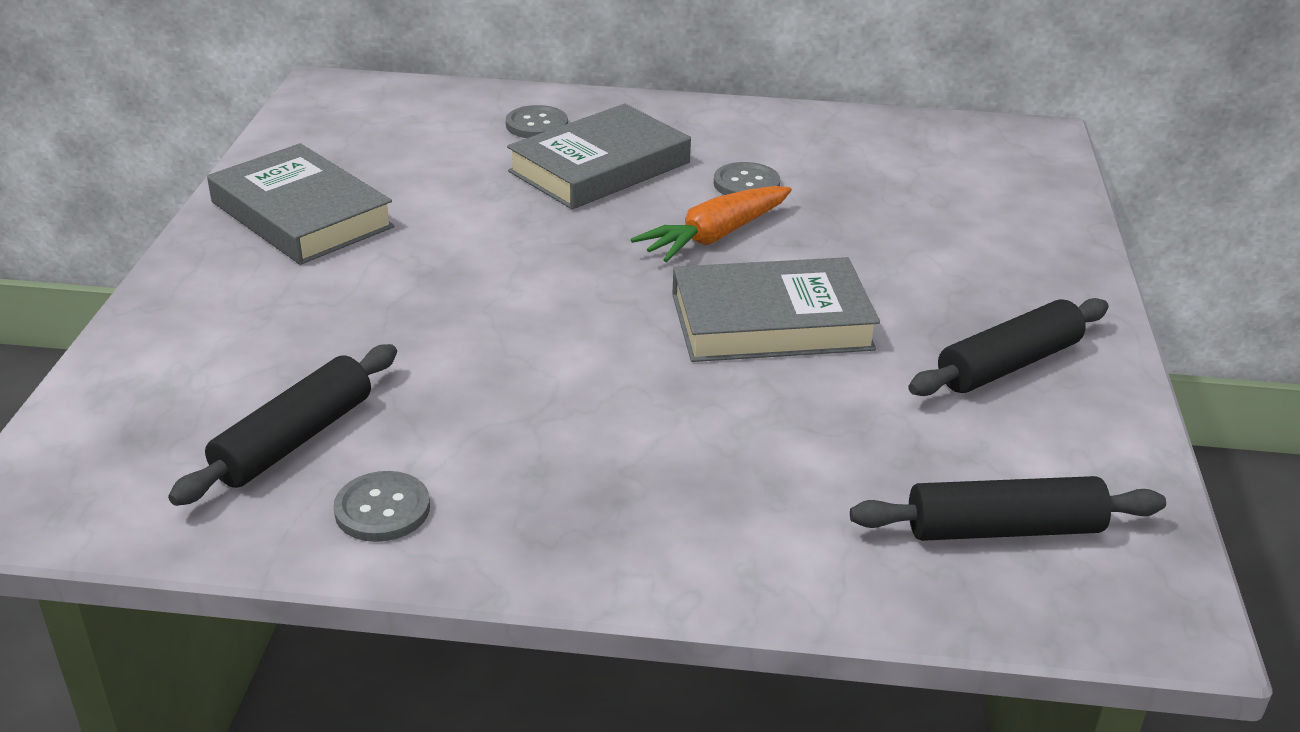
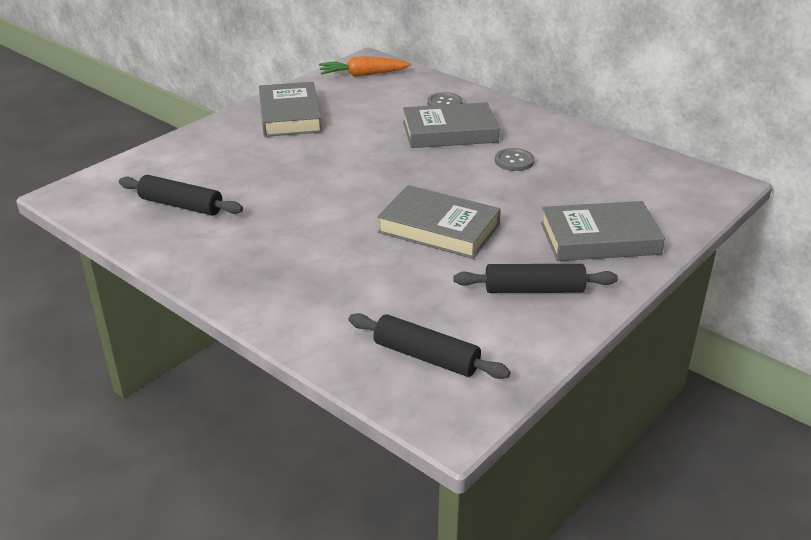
camera: 35 degrees right, 0 degrees up
(294, 439) = (181, 205): black rolling pin -> black rolling pin turned 45 degrees clockwise
(382, 509) = (181, 243): grey button -> none
(714, 237) = (463, 181): orange carrot -> orange carrot (363, 75)
(993, 259) = (599, 238): none -> grey book

